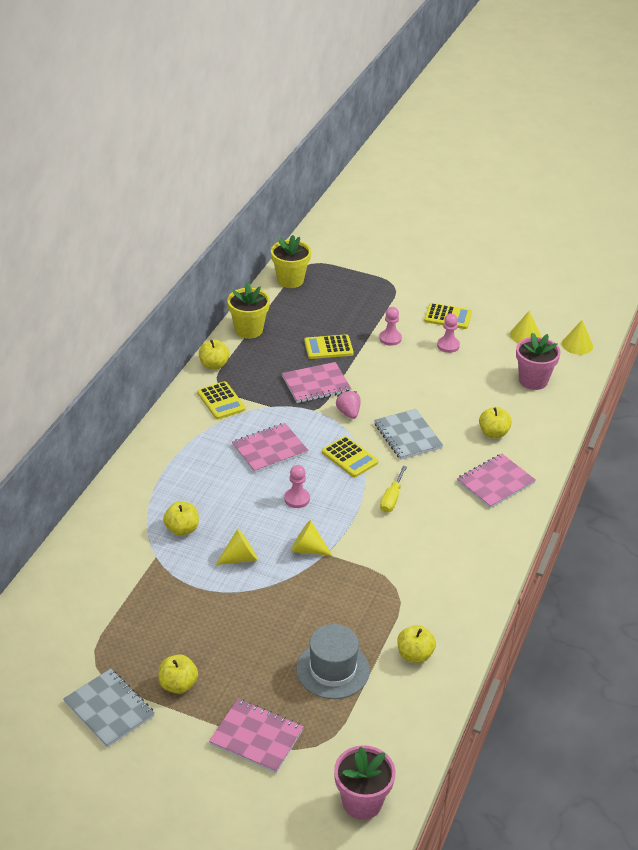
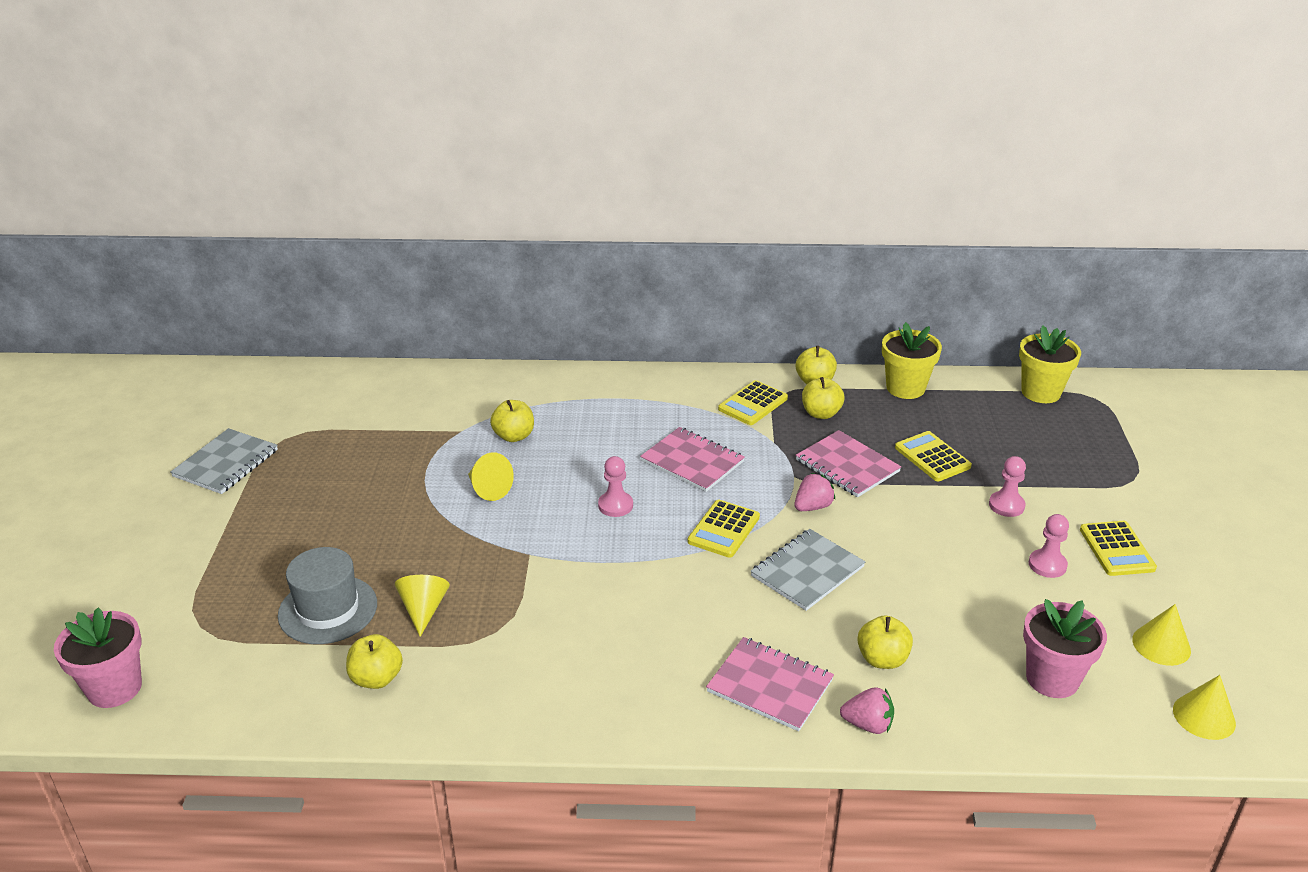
camera: 70 degrees right, 5 degrees down
(178, 685) = (271, 498): yellow apple -> yellow apple (821, 413)
(256, 737) = (205, 575): pink notebook -> none
(307, 549) = (529, 536): yellow cone -> yellow cone (423, 609)
(392, 498) = (667, 587): yellow screwdriver -> none
(539, 456) = (868, 724): none -> pink strawberry

